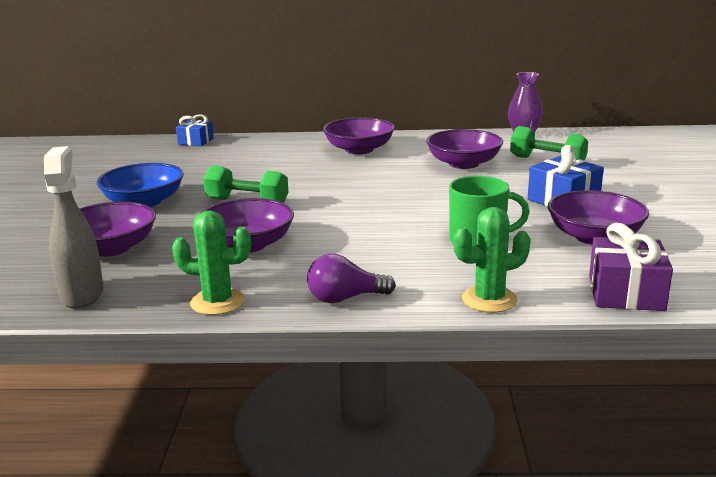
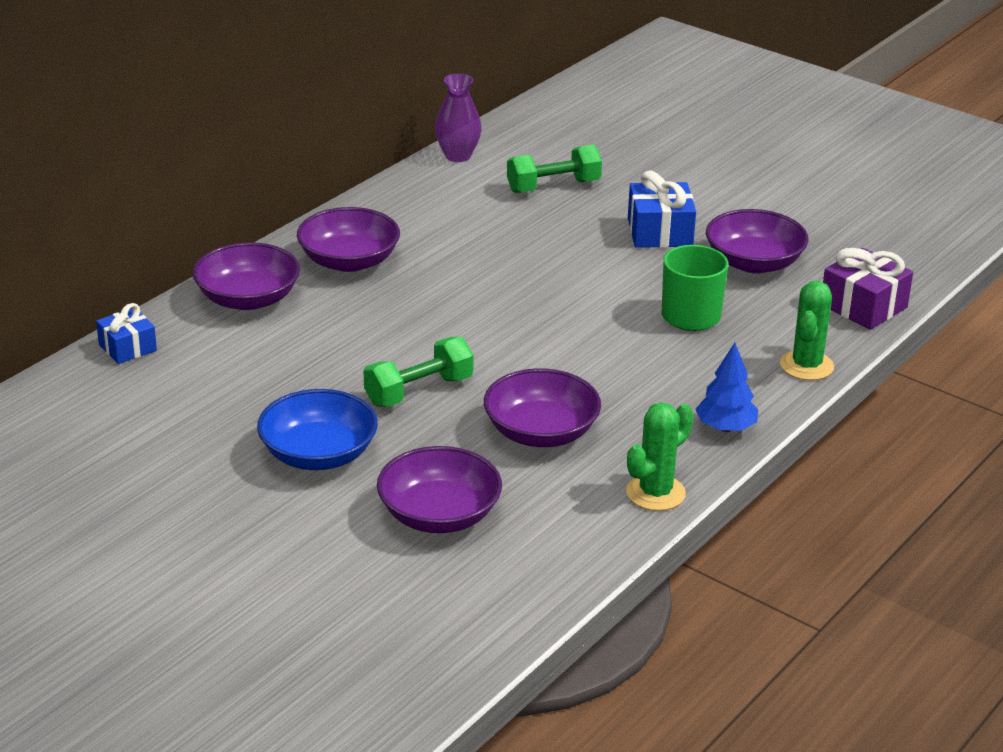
camera: 55 degrees left, 10 degrees up
(82, 294) = (544, 563): grey spray bottle -> none
(345, 298) = (725, 428): purple light bulb -> blue tree
(463, 163) = (491, 228): purple bowl -> purple bowl (248, 299)

